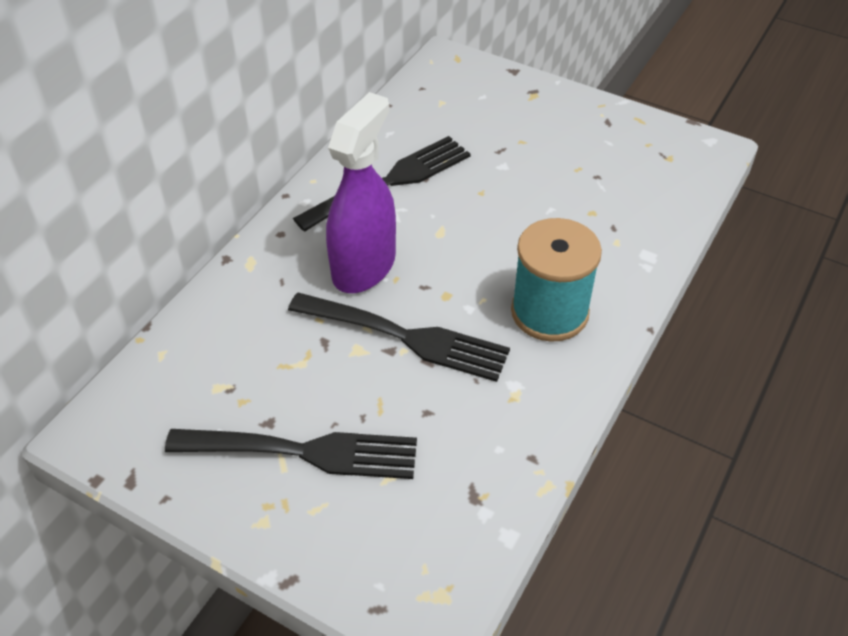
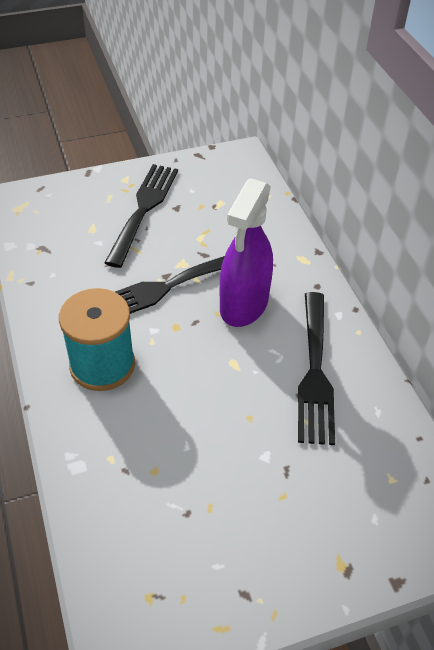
camera: 130 degrees right, 0 degrees up
(304, 451) = (143, 209): black fork -> black fork turned 150 degrees clockwise
(364, 266) = (244, 305): purple spray bottle -> purple spray bottle turned 45 degrees clockwise

